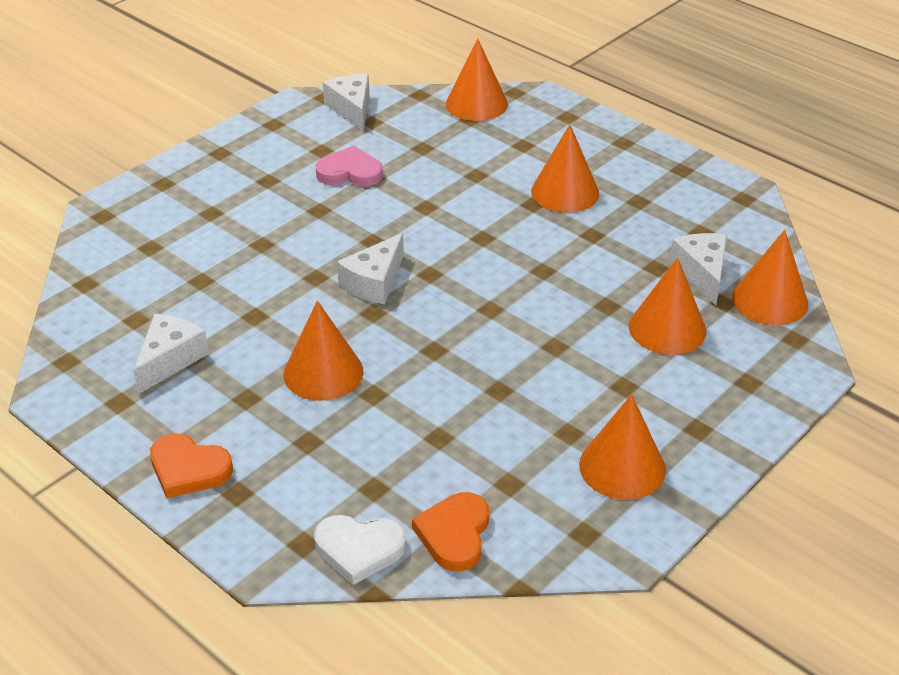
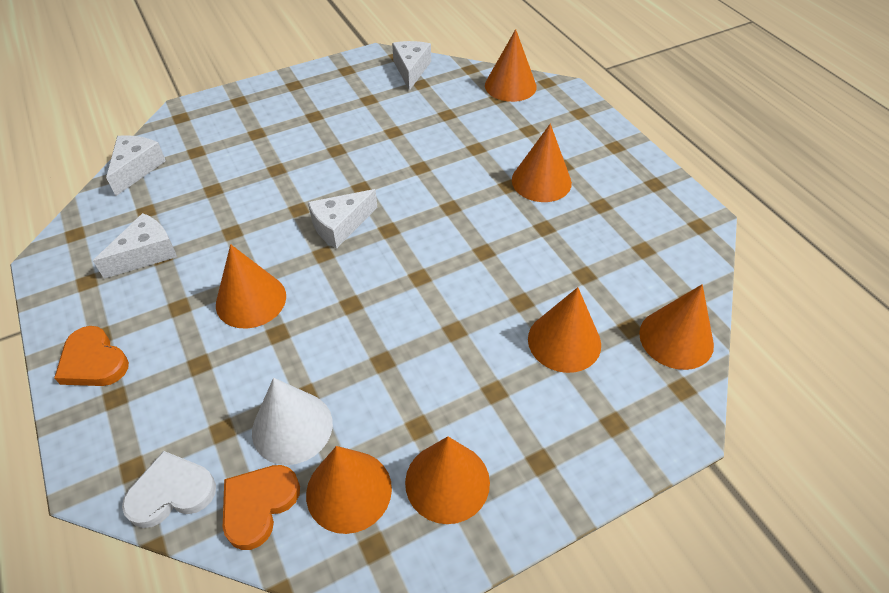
camera: 20 degrees right, 10 degrees up
(350, 172) = (378, 123): pink heart -> none
(359, 549) = (171, 492): white heart -> white heart turned 135 degrees clockwise
(444, 466) = (292, 427): none -> white cone
(534, 499) = (349, 491): none -> orange cone
(702, 273) = (624, 292): white cheese -> white cheese (137, 169)

